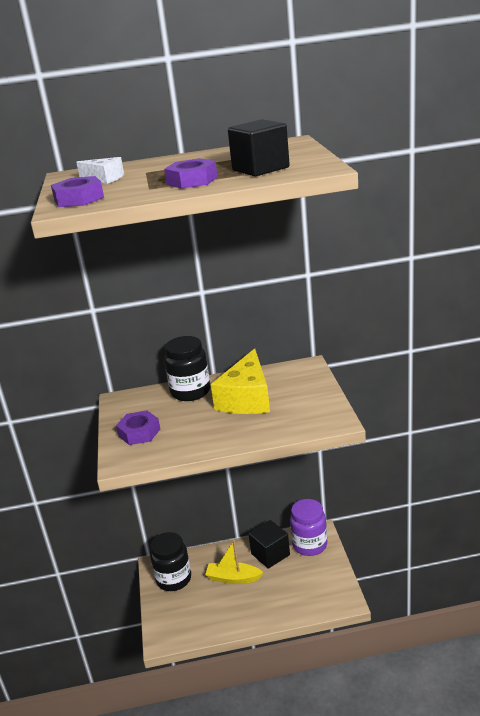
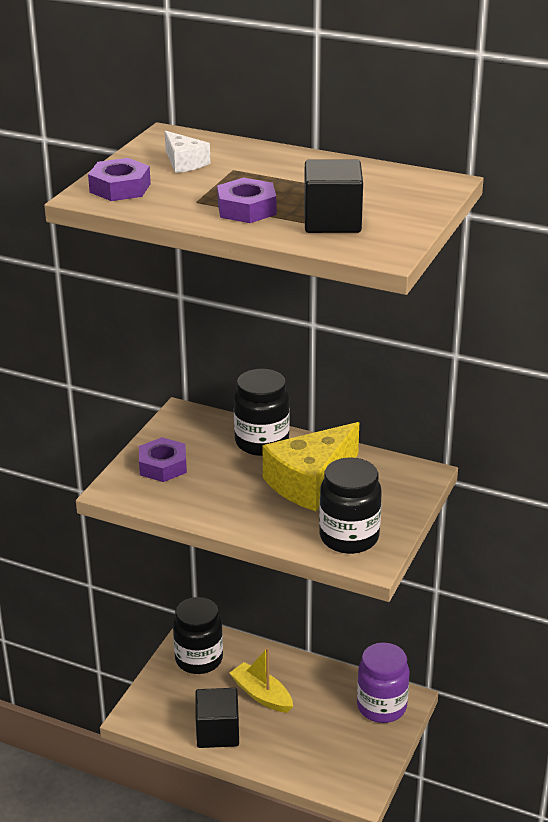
camera: 30 degrees right, 5 degrees up
(270, 554) = (326, 692): black cube -> black cube (217, 732)
(307, 416) = (349, 537): none -> black jar

